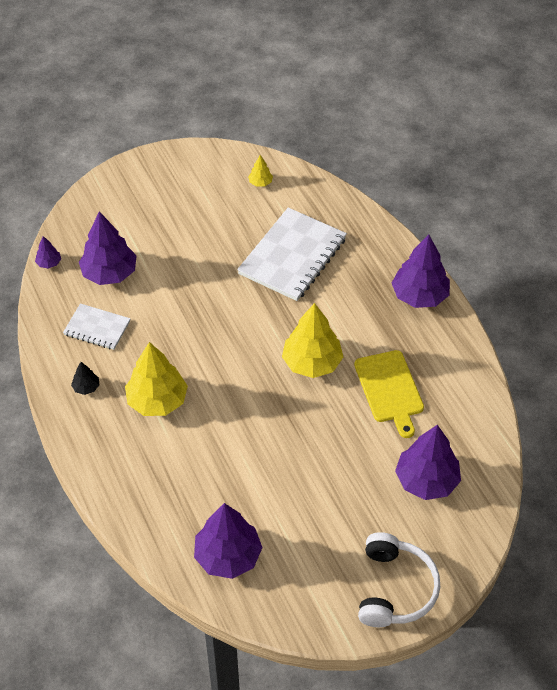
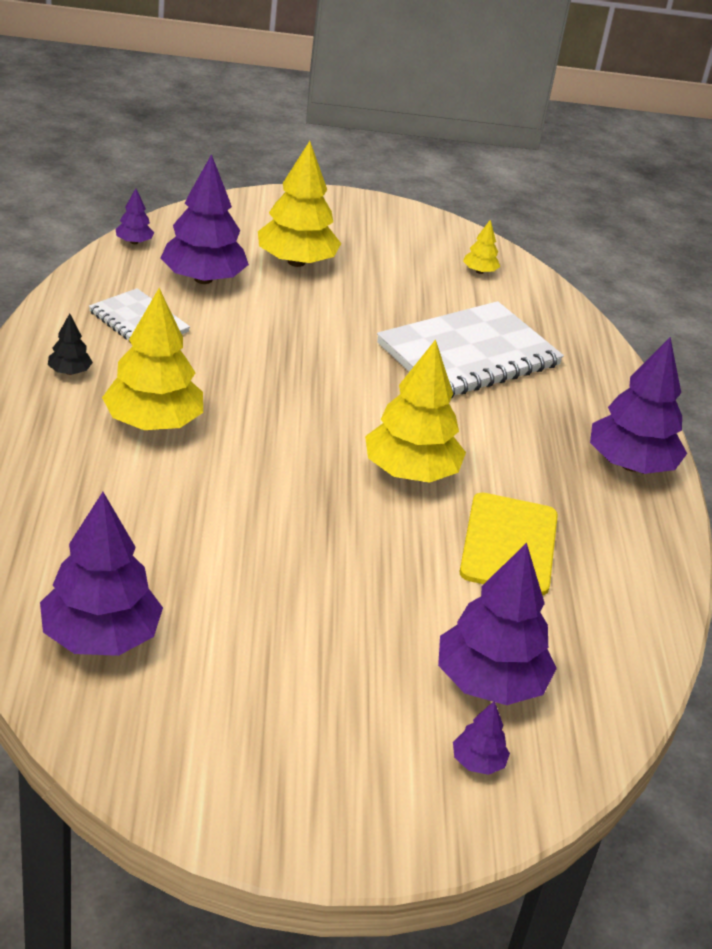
camera: 20 degrees right, 15 degrees down
(153, 230) = (296, 262): none -> yellow tree
(395, 589) = (333, 802): white headphones -> none
(446, 530) = (477, 762): none -> purple tree

